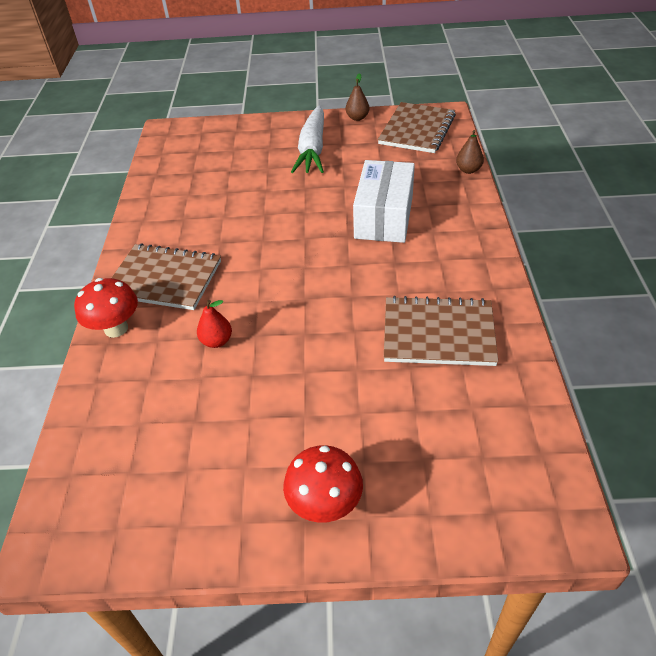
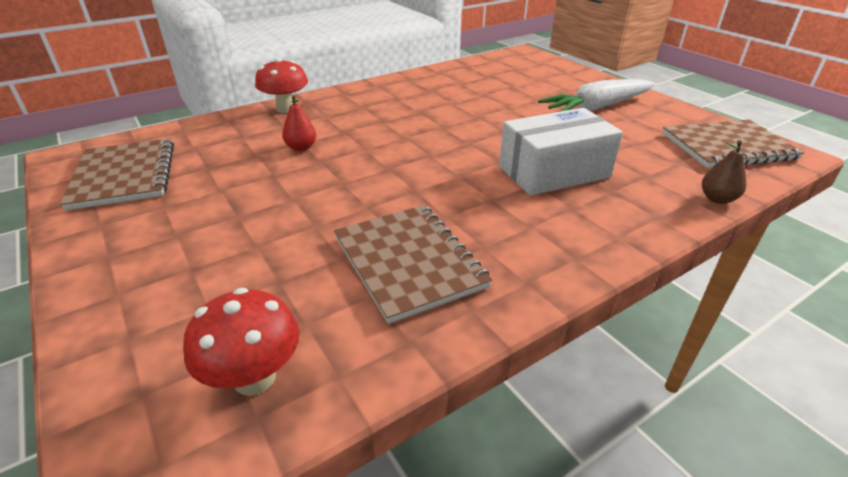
camera: 55 degrees right, 10 degrees down
(164, 279) = (354, 106): brown notebook -> brown notebook (124, 175)
(325, 504) = (129, 262): red mushroom -> red mushroom (255, 378)
(357, 118) = (683, 112): brown pear -> none

